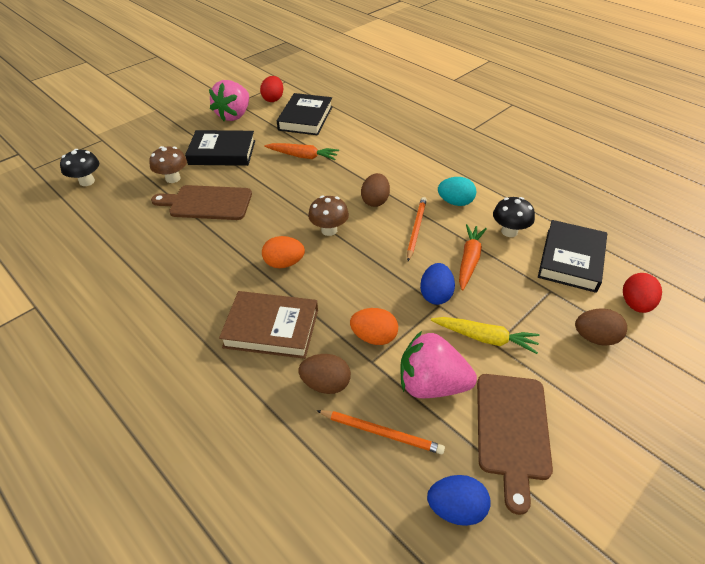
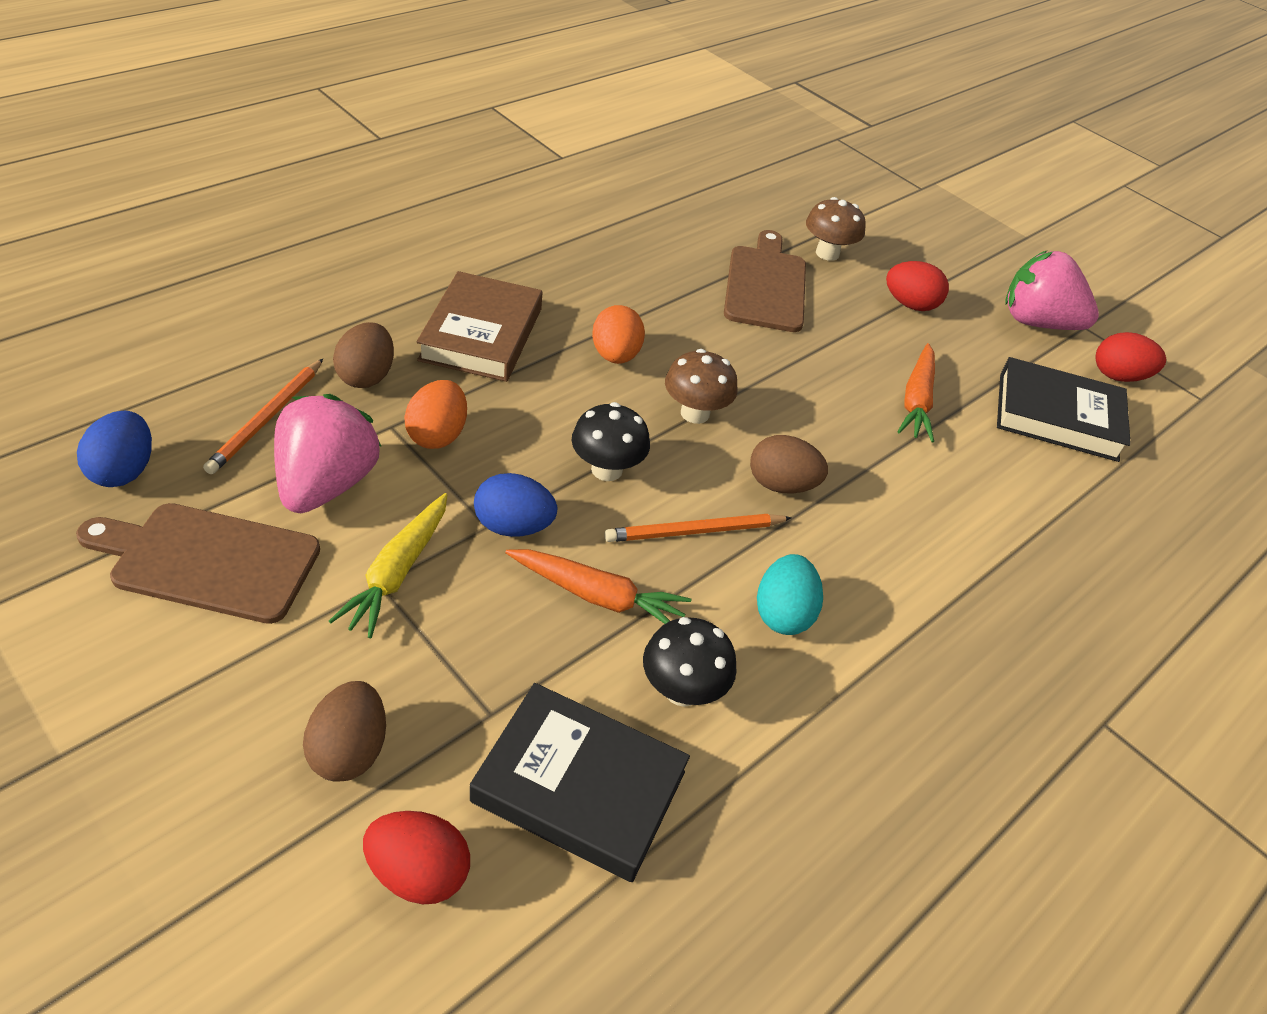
camera: 85 degrees right, 0 degrees up
(87, 181) = (811, 180): black mushroom -> black mushroom (606, 469)
(222, 152) = (910, 304): black book -> red egg
(416, 229) = (695, 531): orange pencil -> orange pencil turned 150 degrees clockwise

